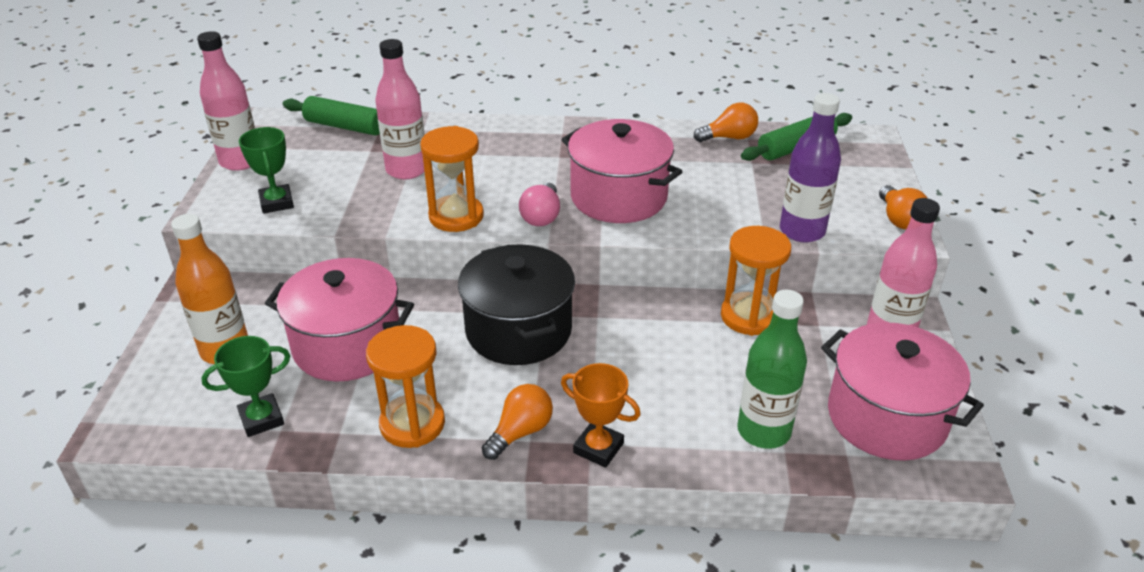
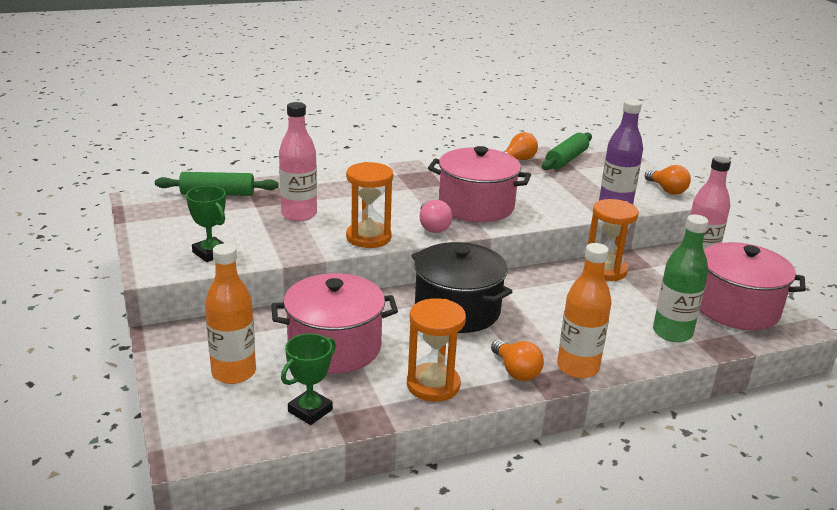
camera: 25 degrees left, 10 degrees down
(240, 161) = (148, 230): pink bottle -> none
(520, 432) = (516, 371): orange light bulb -> orange light bulb turned 135 degrees clockwise
(598, 448) = (577, 367): orange trophy -> orange bottle

